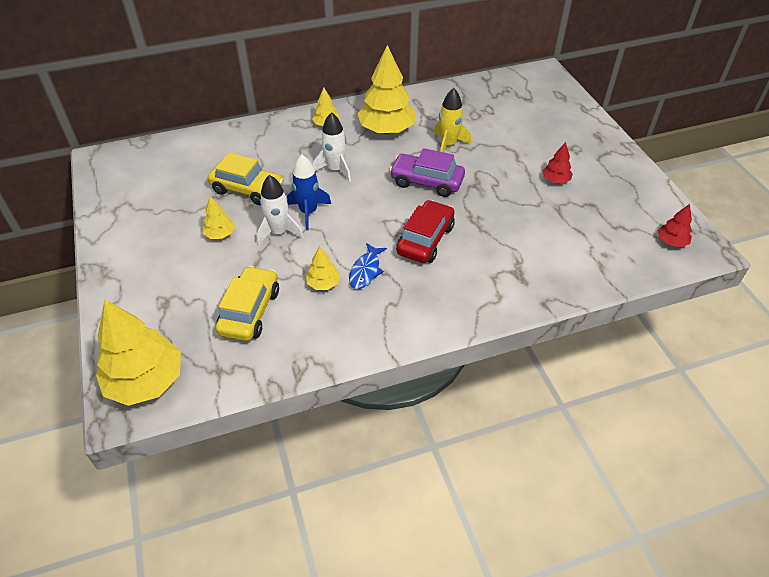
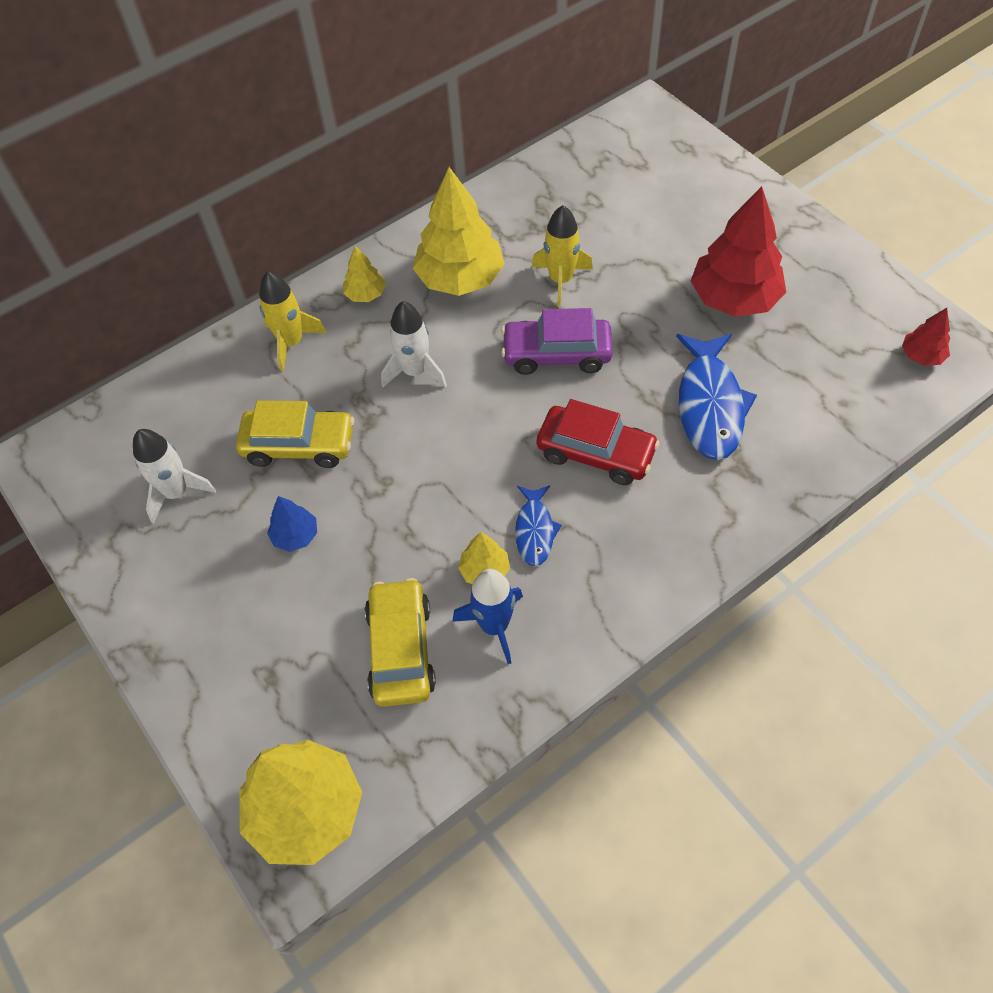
camera: 15 degrees left, 10 degrees up
(220, 234) = (295, 536): yellow tree -> blue tree
(271, 138) = (291, 342): none -> yellow rocket
(279, 232) = (381, 505): white rocket -> white rocket (177, 492)
(308, 212) = (409, 457): blue rocket -> blue rocket (494, 626)
(425, 239) = (596, 453): red car -> red car turned 105 degrees clockwise
(512, 233) = (710, 405): none -> blue fish
(555, 180) = (734, 298): red tree -> red tree, size x2.10

